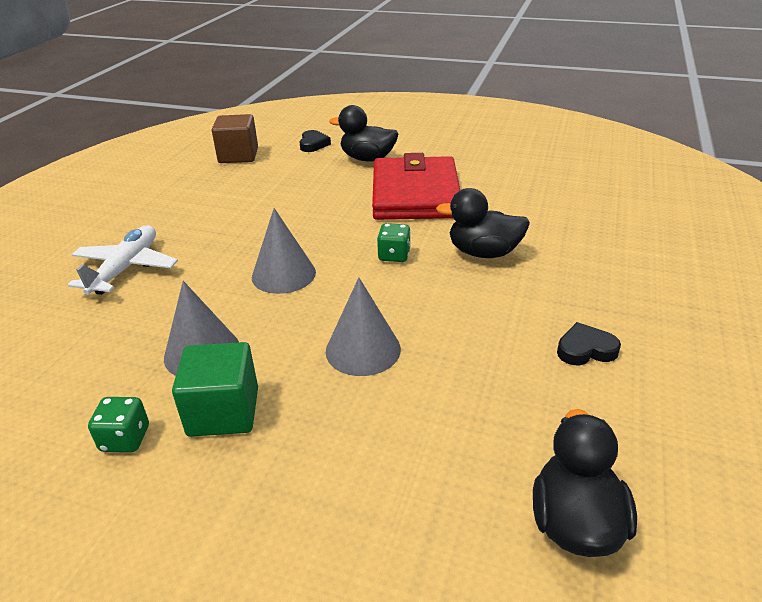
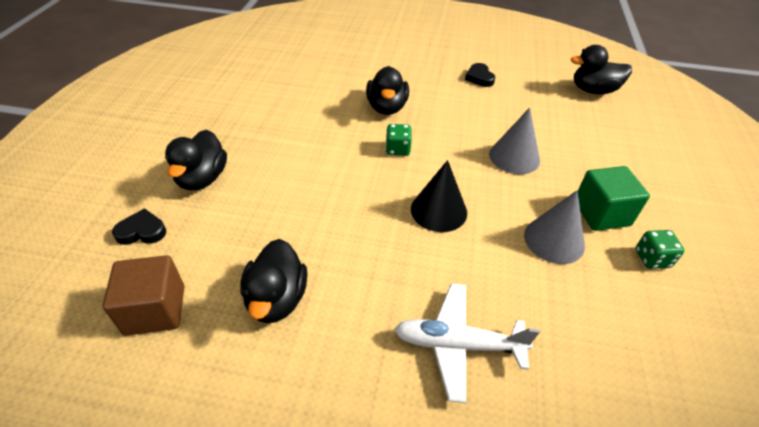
camera: 100 degrees left, 10 degrees up
(221, 193) = (277, 299): none -> black duck
(283, 274) = (438, 210): grey cone -> black cone
(415, 194) = (292, 142): red wallet -> none

